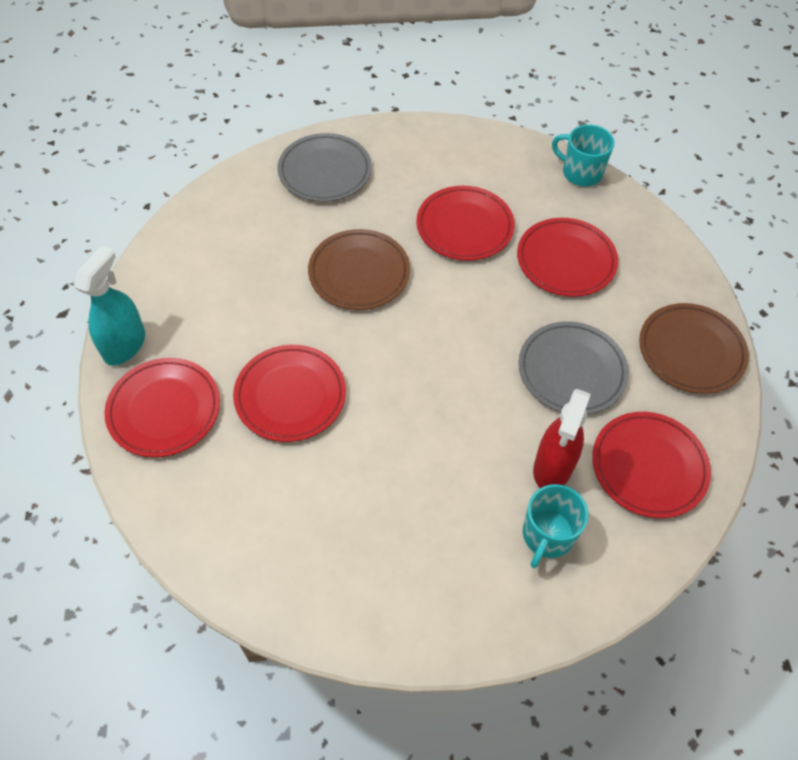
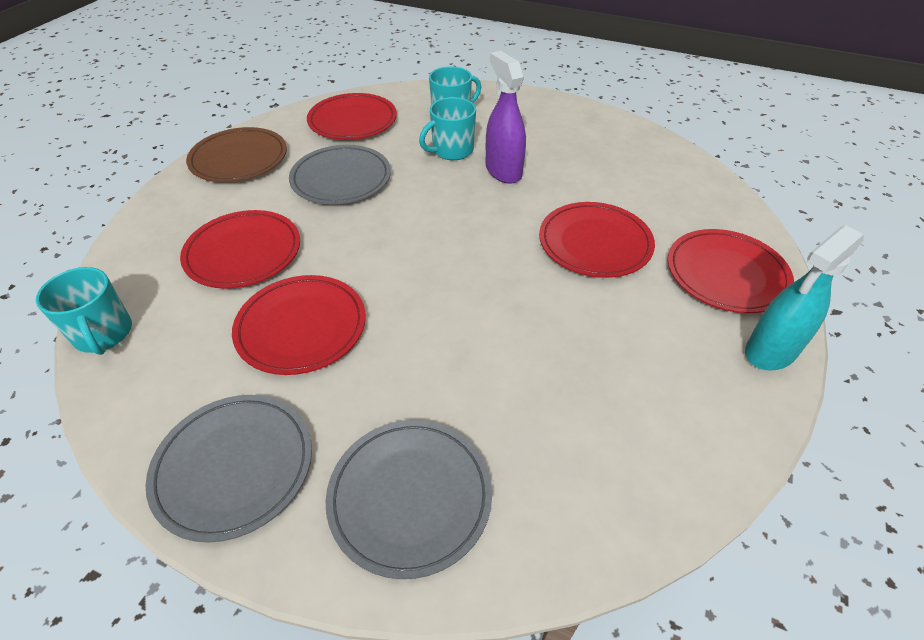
camera: 150 degrees left, 10 degrees down
(359, 272) = (461, 325): brown plate -> none
(425, 458) = (503, 171): none -> purple spray bottle
(426, 148) = (234, 467): none -> grey plate
(500, 466) = (451, 151): none -> turquoise mug
(552, 467) = (416, 139): red spray bottle -> none

